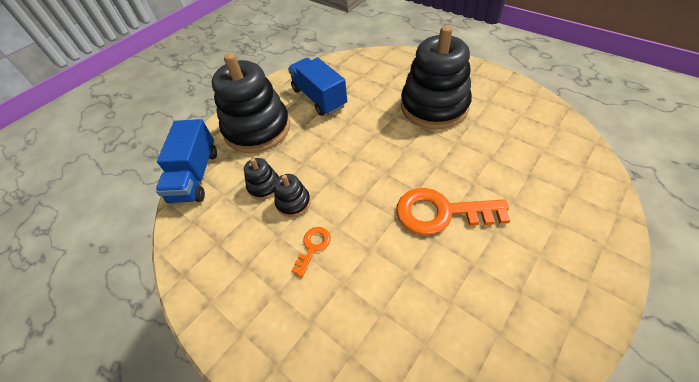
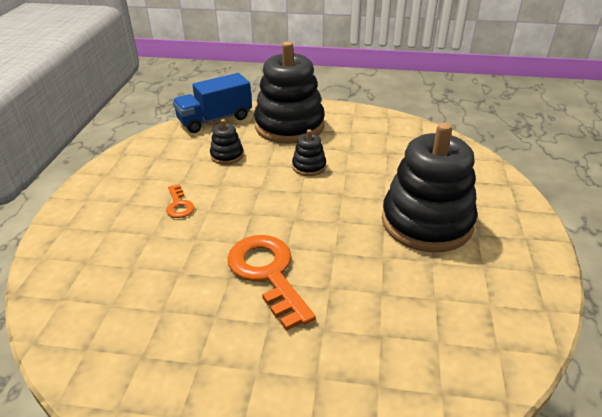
camera: 55 degrees right, 15 degrees down
(293, 202) = (219, 177): black stacking toy -> black stacking toy (309, 166)
(313, 247) = (179, 205): orange key -> orange key turned 75 degrees clockwise
(319, 98) = (362, 142): blue truck -> none

